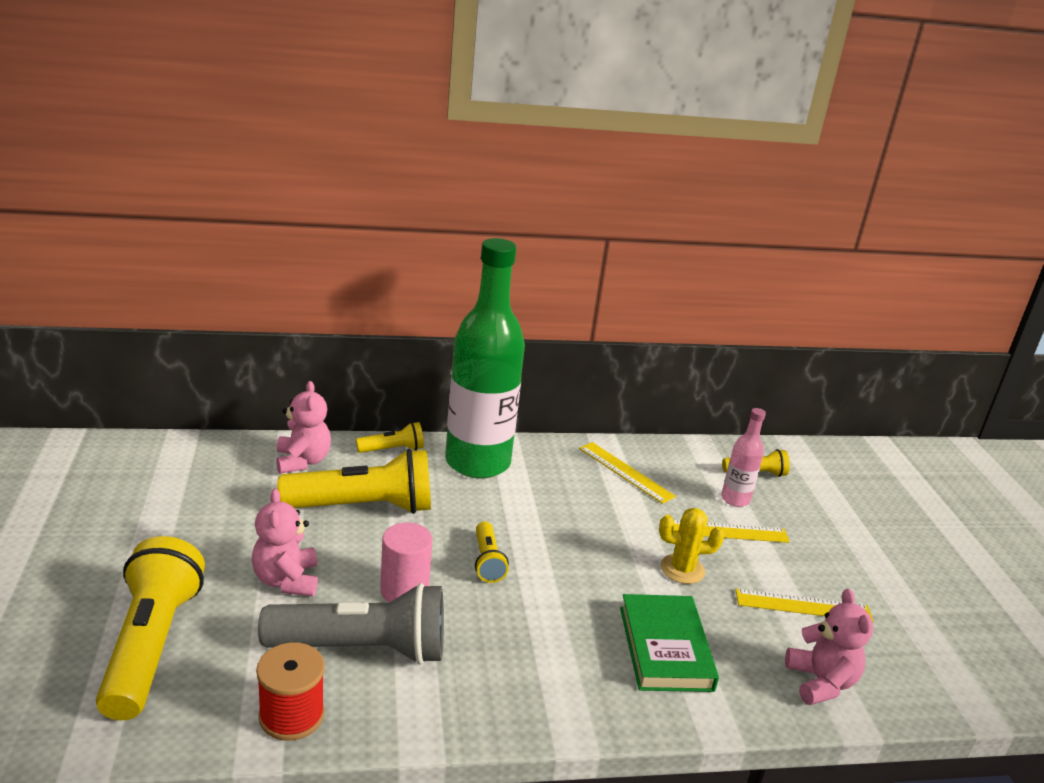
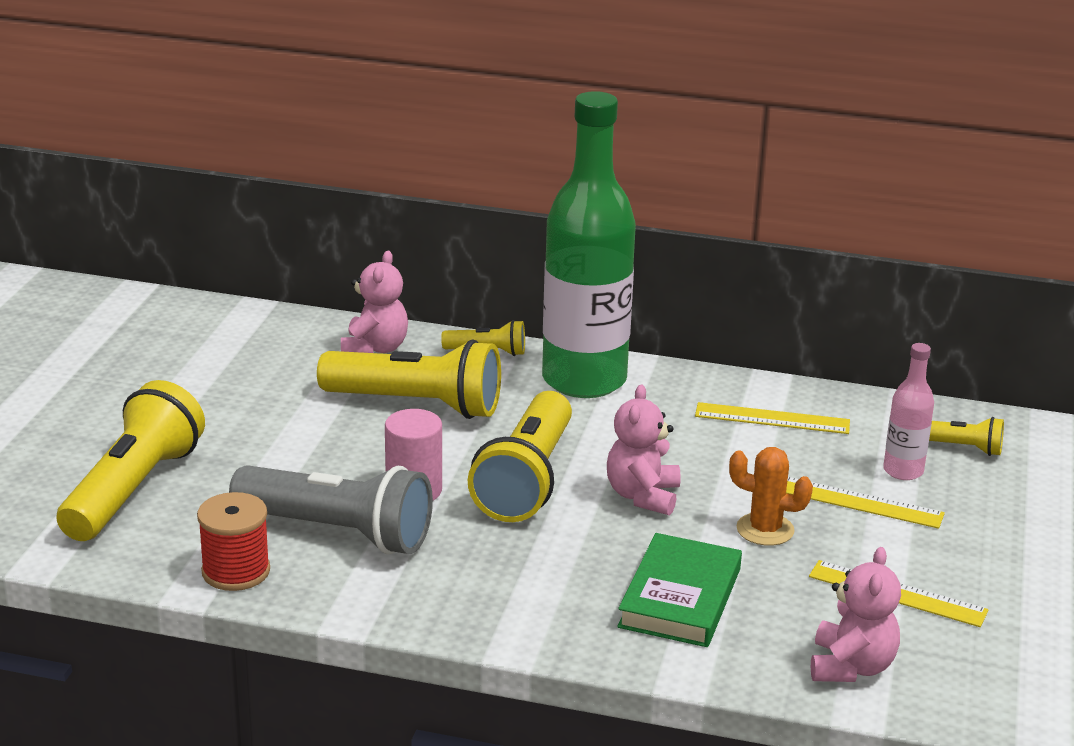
camera: 25 degrees right, 0 degrees up
(286, 580) = (293, 459): pink teddy bear -> pink teddy bear (643, 496)
(487, 561) = (527, 480): yellow flashlight -> yellow flashlight, size x2.06
(625, 472) = (772, 419): yellow ruler -> yellow ruler turned 60 degrees counterclockwise
(682, 569) = (765, 530): yellow cactus -> orange cactus

